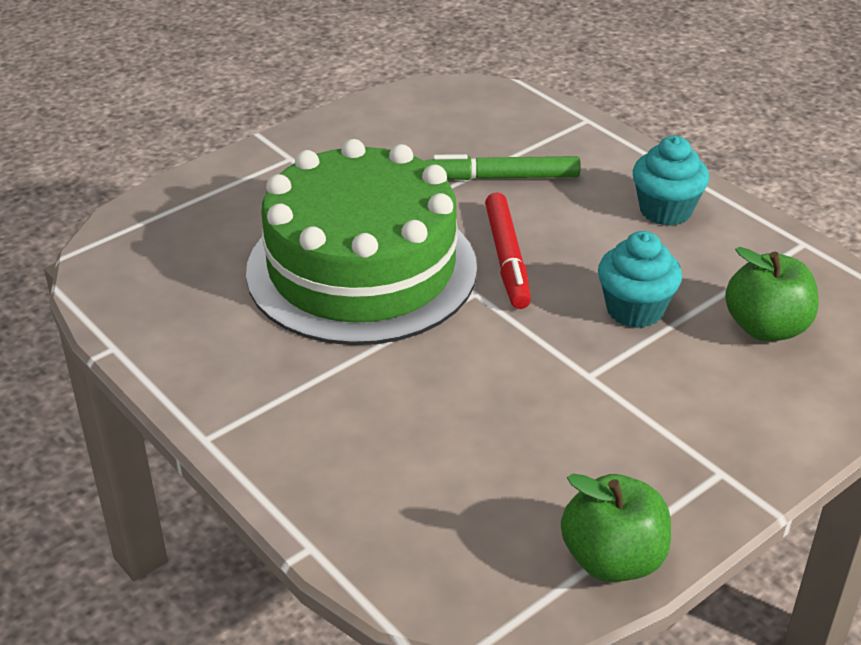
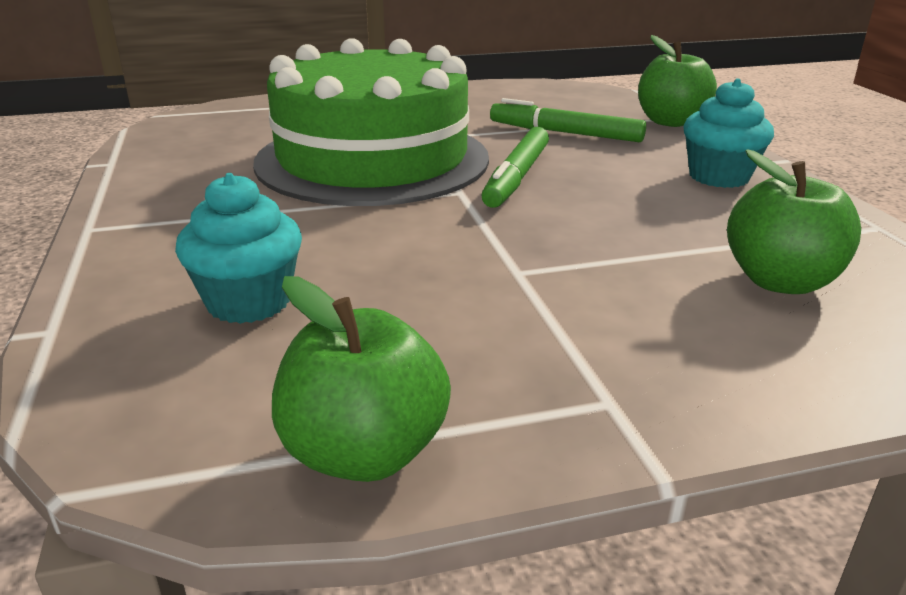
camera: 25 degrees right, 10 degrees down
(507, 258) = (517, 177): red marker -> green marker
(582, 132) = (670, 122): none -> green apple
(635, 309) = (621, 234): turquoise cupcake -> turquoise cupcake (249, 302)

